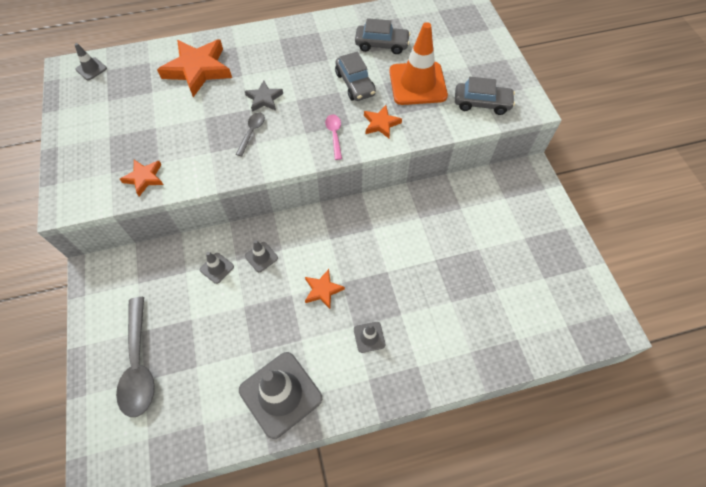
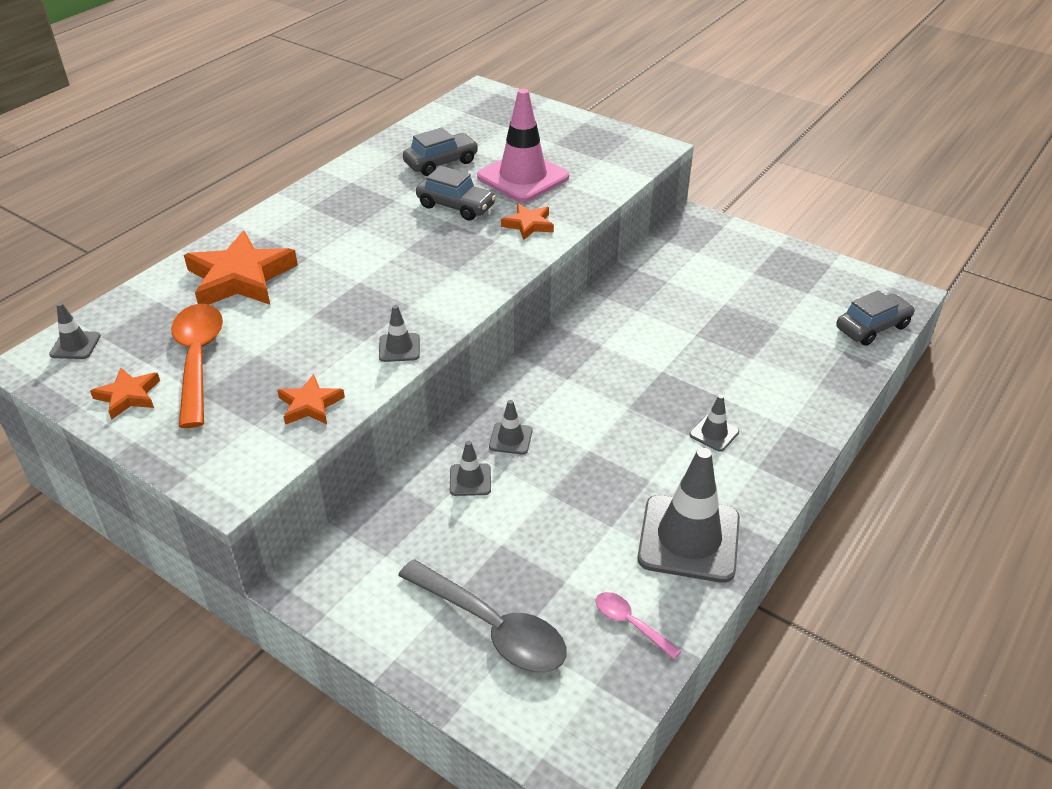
camera: 40 degrees left, 20 degrees down
(128, 113) = (198, 360): none -> orange spoon
(221, 169) = (399, 348): none -> grey traffic cone
(252, 132) = (392, 299): grey spoon -> none
(264, 99) = (366, 265): grey star -> none
(322, 290) = (617, 425): orange star -> orange star (128, 396)
(334, 135) = (491, 256): pink spoon -> pink spoon (630, 623)
(417, 83) = (523, 177): orange traffic cone -> pink traffic cone
(482, 103) = (607, 164): grey car -> grey car (872, 327)

